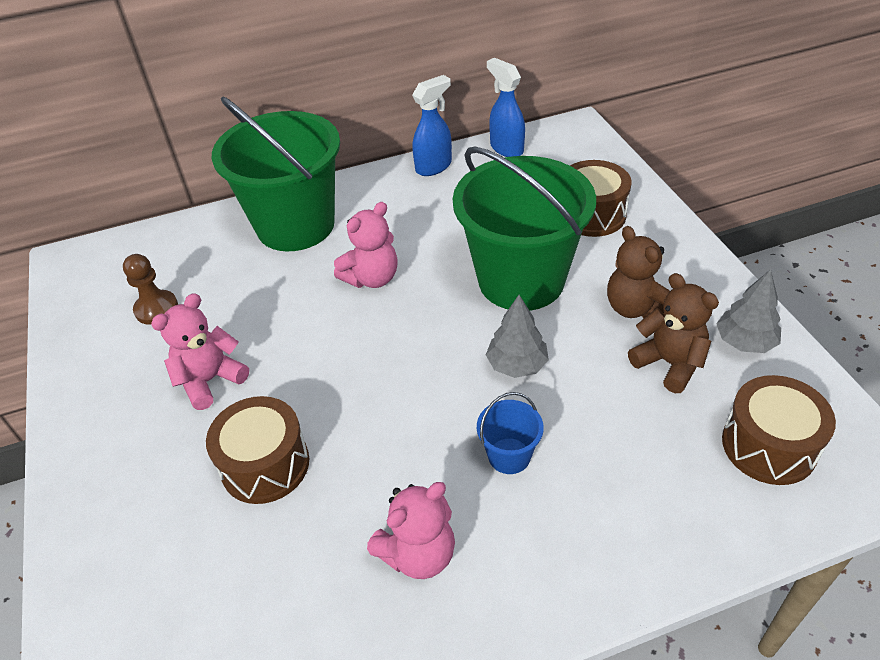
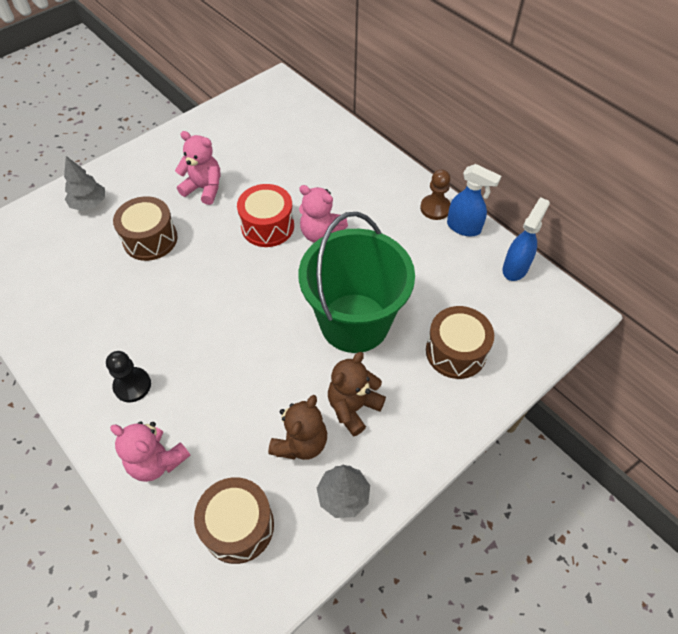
camera: 65 degrees right, 10 degrees up
(156, 309) = (252, 139): brown pawn -> brown pawn (435, 208)
(295, 225) = (356, 173): green bucket -> none
(328, 325) = (267, 226): none -> red drum
(418, 553) = (106, 333): pink teddy bear -> pink teddy bear (157, 461)
(509, 456) = (187, 360): blue bucket -> none
(517, 365) = (267, 343): grey tree -> grey tree (89, 204)
(528, 530) = (132, 385): none -> black pawn

